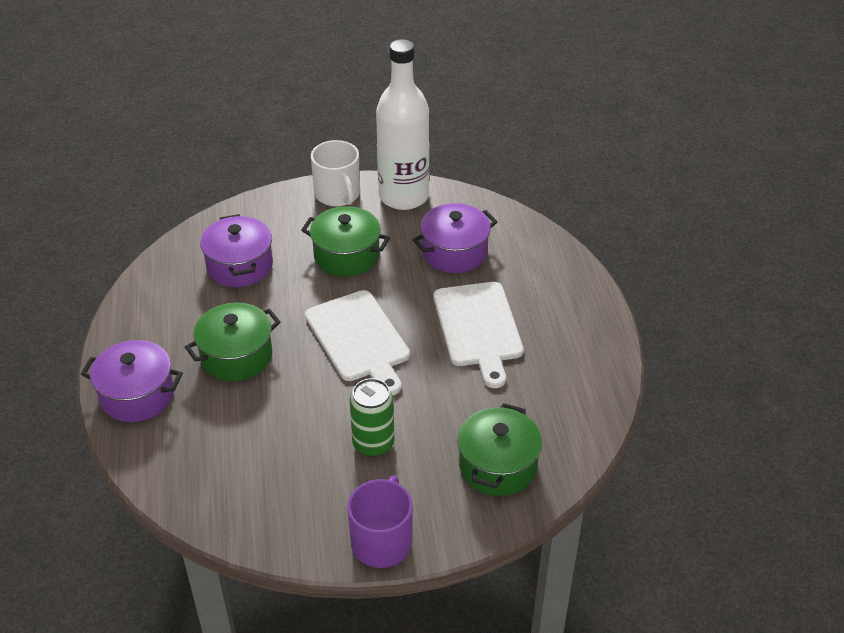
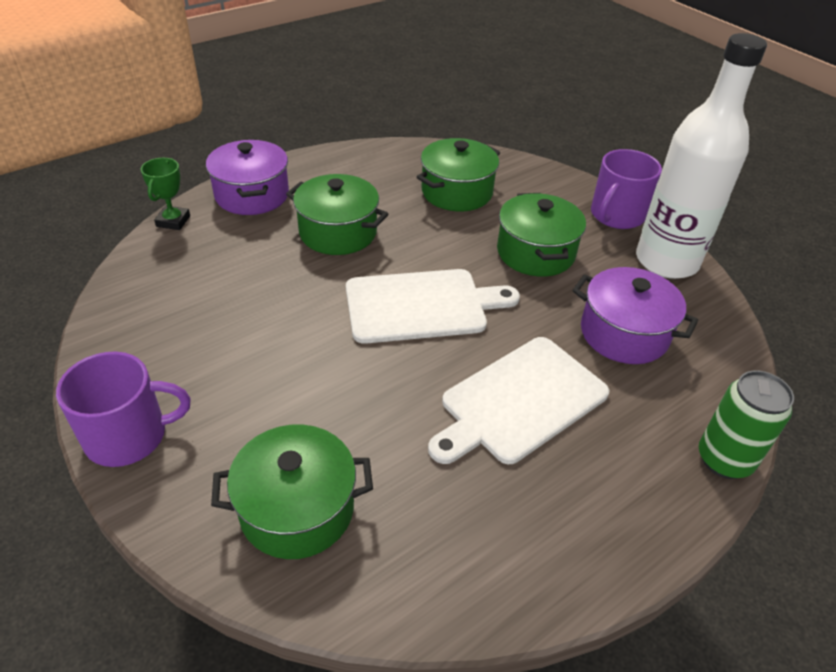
camera: 60 degrees right, 0 degrees up
(134, 460) = (173, 221): none -> green trophy
(240, 266) = (457, 192): purple pot -> green pot
(338, 194) = (616, 215): white mug -> purple mug
(359, 339) = (422, 306): white cutting board -> white cutting board turned 135 degrees counterclockwise
(373, 444) = (274, 374): green can -> green can (724, 460)

